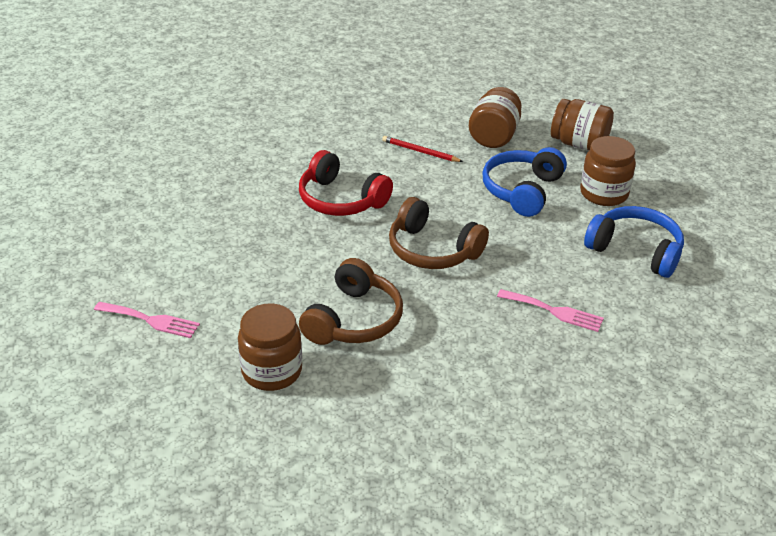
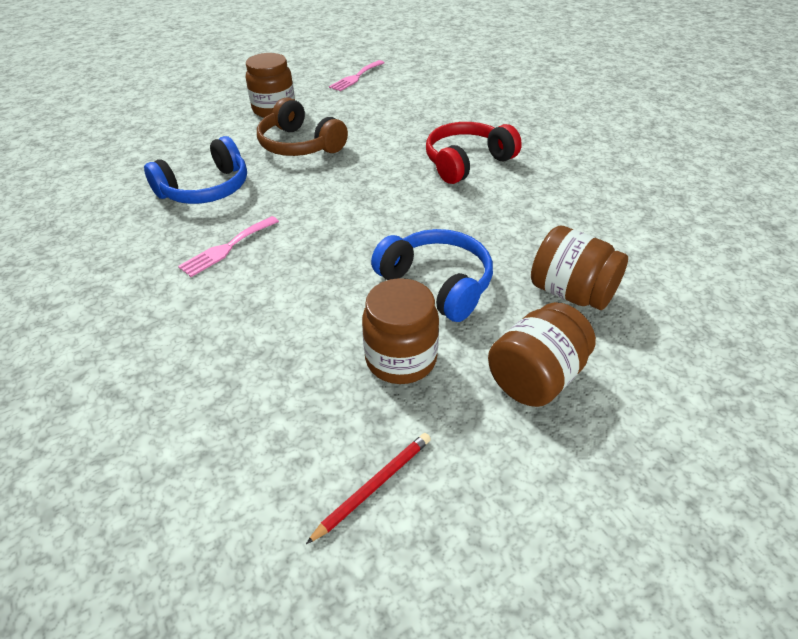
camera: 110 degrees right, 5 degrees up
(420, 151) = (544, 225): red pencil -> red pencil (374, 486)
(432, 250) = (363, 197): brown headphones -> none
(635, 251) = (271, 344): blue headphones -> blue headphones (206, 189)

